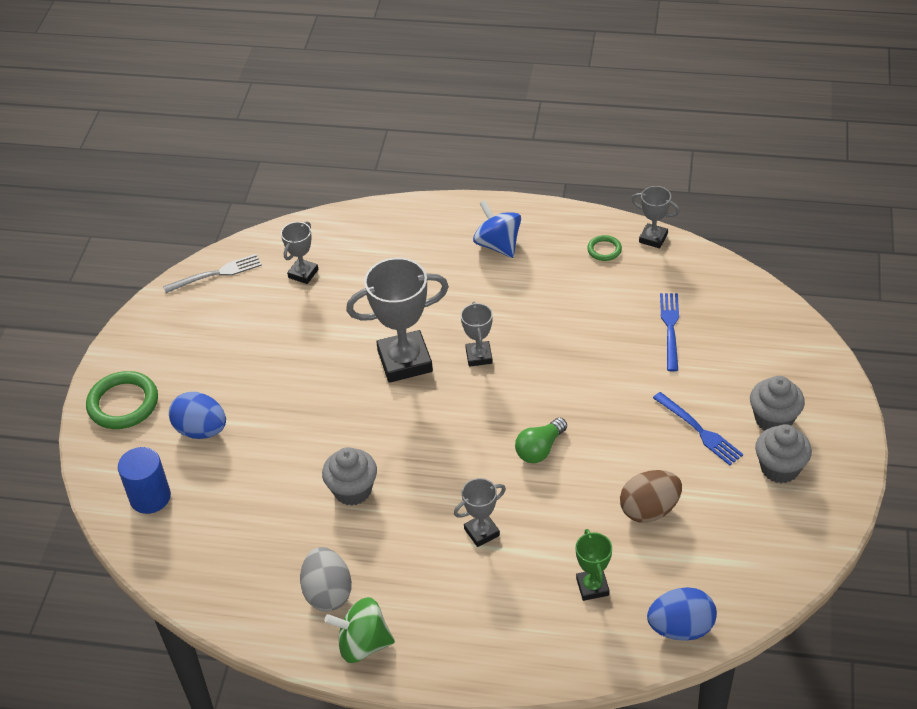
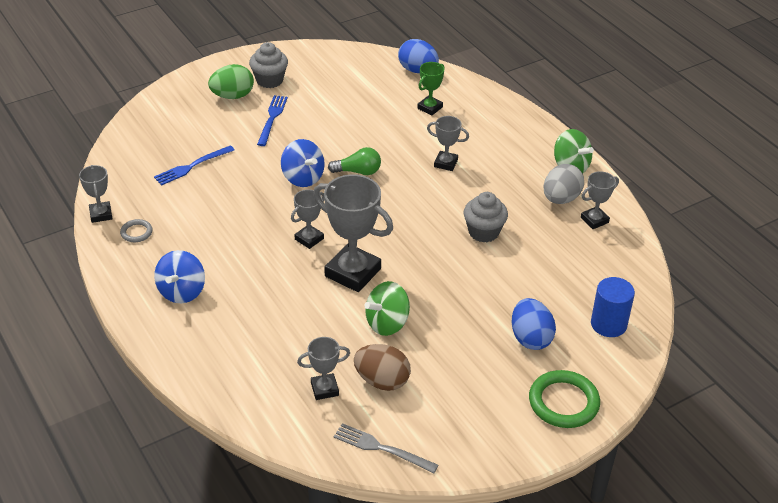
camera: 135 degrees left, 5 degrees down
(270, 597) = (594, 220): none -> grey trophy
(323, 348) = (387, 323): none -> green spinning top
(572, 400) = (303, 178): none -> blue spinning top
(604, 250) = (136, 232): green ring -> grey ring
(649, 510) = (354, 111): brown egg -> brown egg (382, 381)
(773, 419) = (232, 96): grey cupcake -> green egg

